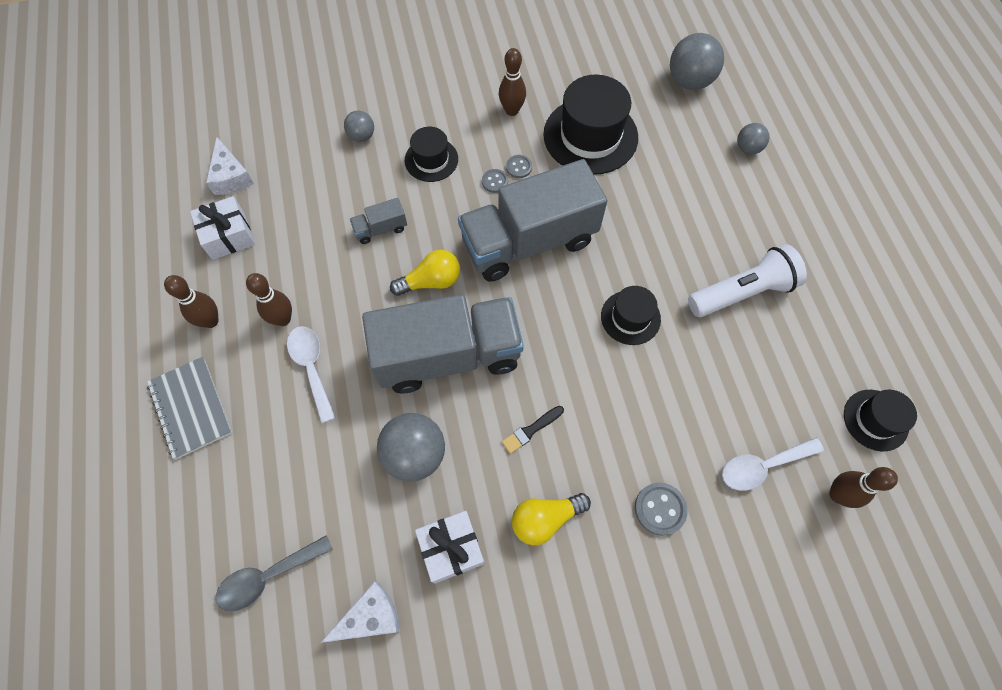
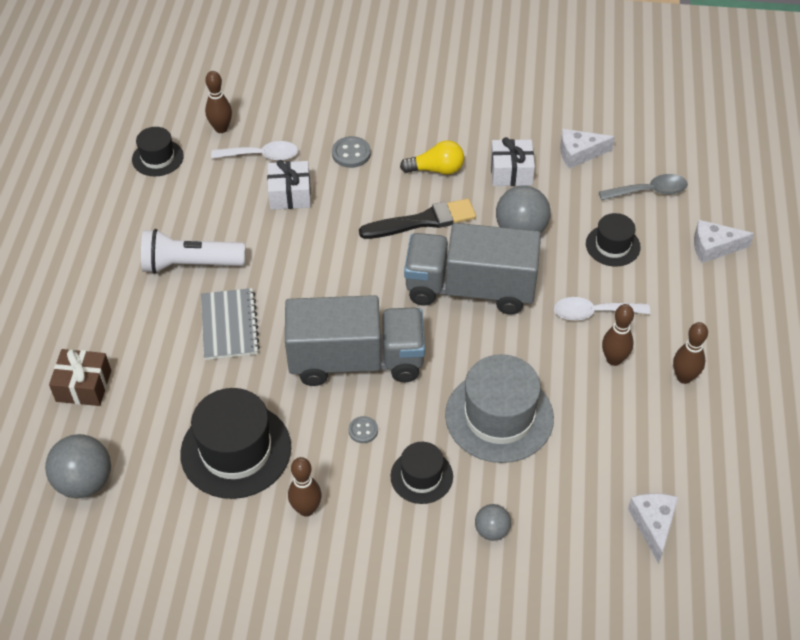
camera: 160 degrees left, 15 degrees down
(181, 507) = (713, 247): none -> white cheese
(191, 408) = (705, 311): grey notebook -> grey notebook (229, 325)
(228, 236) = (661, 456): white gift -> white gift (290, 194)
(312, 368) = (593, 313): white spoon -> white spoon turned 90 degrees clockwise
(381, 229) = (499, 416): grey truck -> grey hat
(431, 281) = (465, 352): yellow light bulb -> none
(519, 167) = (330, 438): grey button -> none
(531, 430) = (423, 221): black brush -> black brush, size x1.98
(630, 317) = (299, 273): black hat -> black hat (612, 245)
(747, 148) = (83, 386): grey ball -> brown gift

